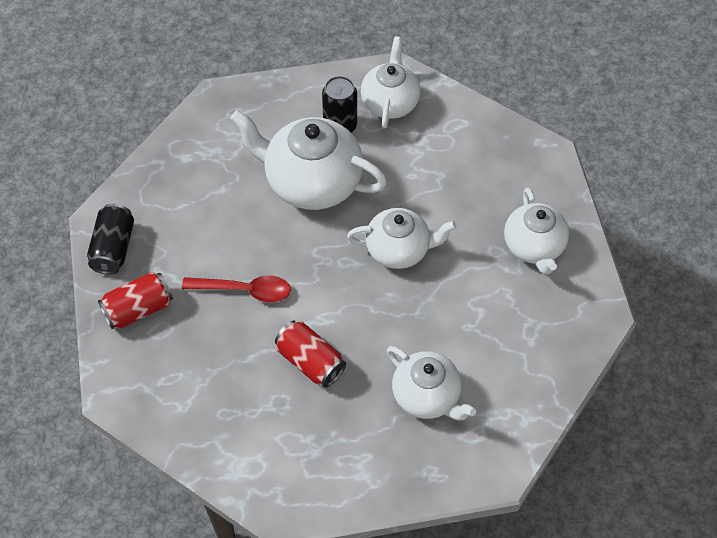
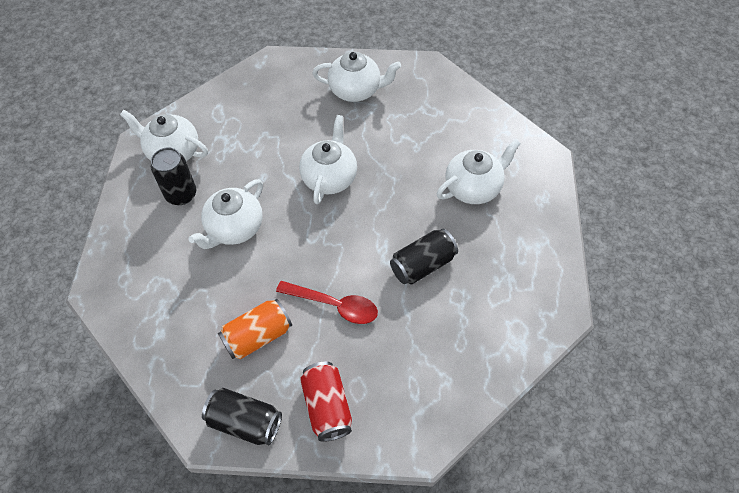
camera: 75 degrees left, 0 degrees up
(198, 235) = (258, 336): none -> orange can
(244, 290) = (334, 305): red spoon -> red spoon turned 90 degrees clockwise
(310, 361) = (422, 265): red can -> black can
(312, 182) = (234, 228): white teapot -> white teapot, size x0.64

